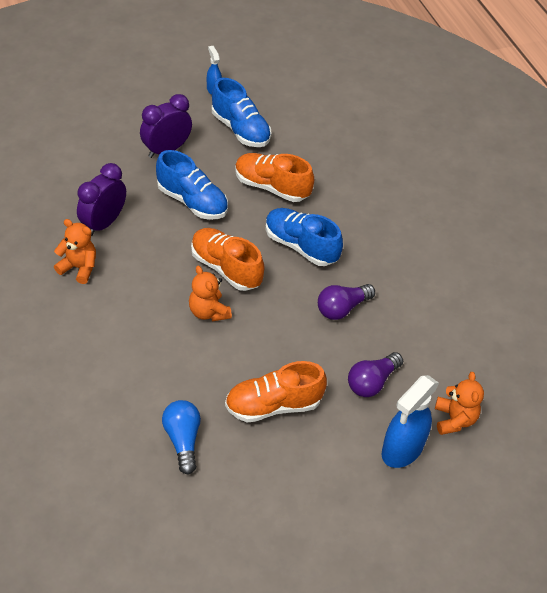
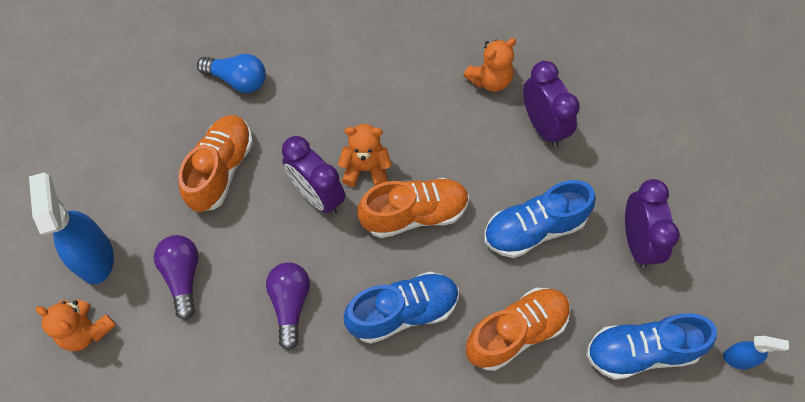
camera: 125 degrees right, 15 degrees up
(251, 331) = (317, 195): none -> purple clock

